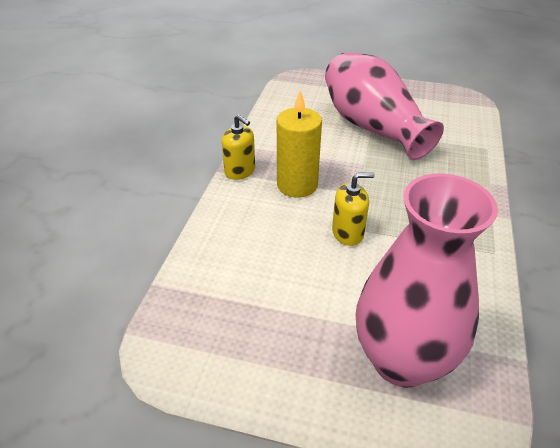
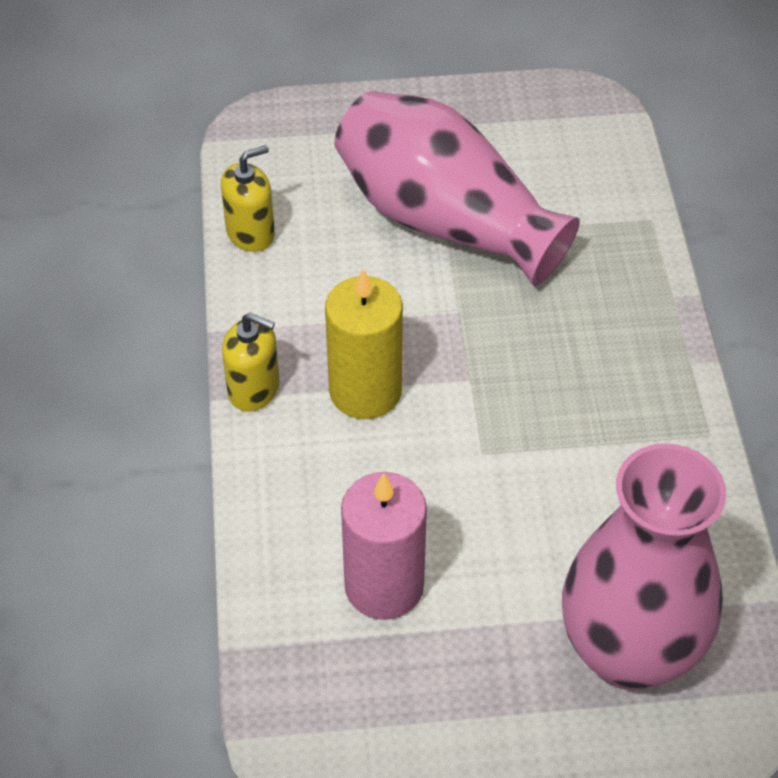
camera: 20 degrees left, 10 degrees up
(261, 277) = (384, 586): none -> pink candle
(348, 233) = (483, 464): yellow soap dispenser -> yellow soap dispenser (250, 233)

